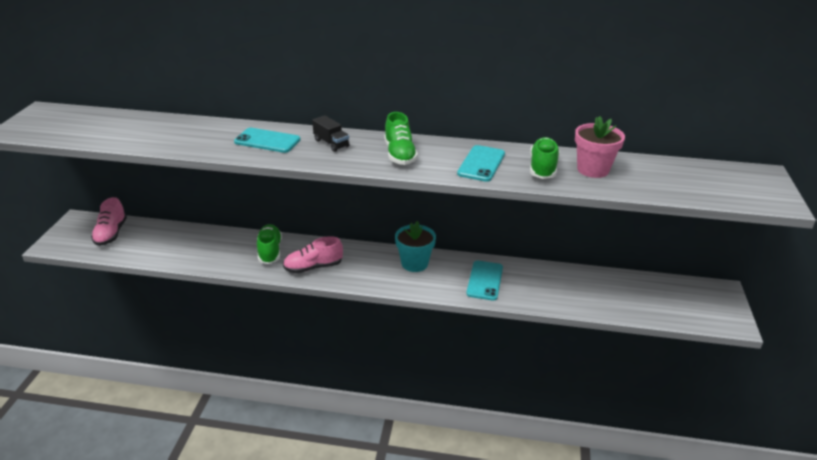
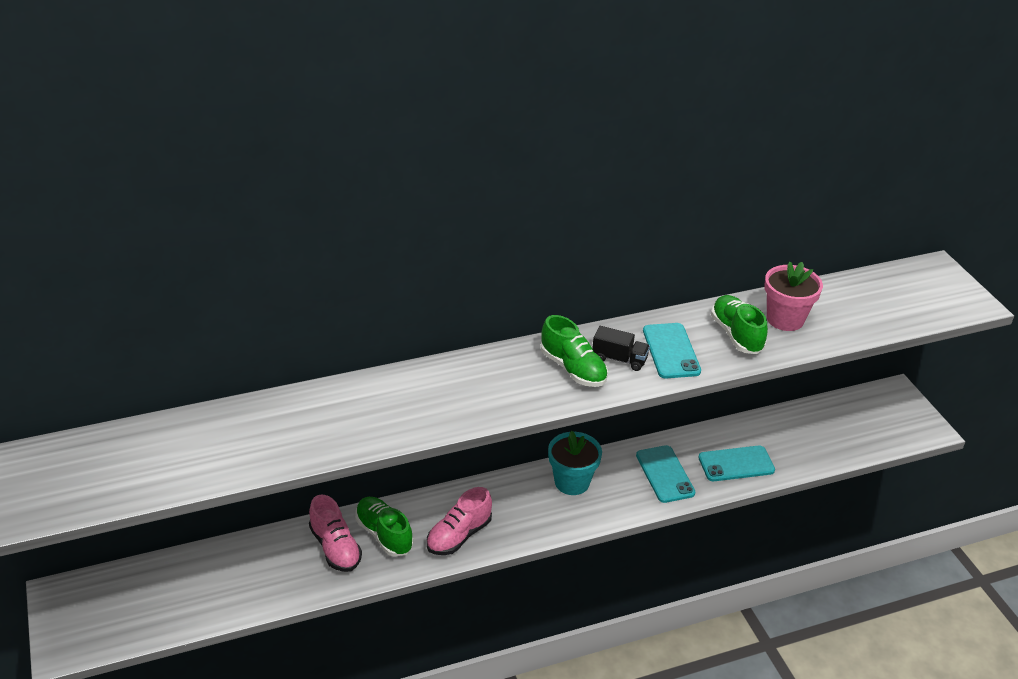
camera: 30 degrees left, 5 degrees up
(111, 234) = (136, 596): pink shoe -> pink shoe (335, 547)
(267, 141) = (398, 403): turquoise phone -> turquoise phone (736, 464)
(331, 143) = (479, 379): black truck -> black truck (619, 359)

